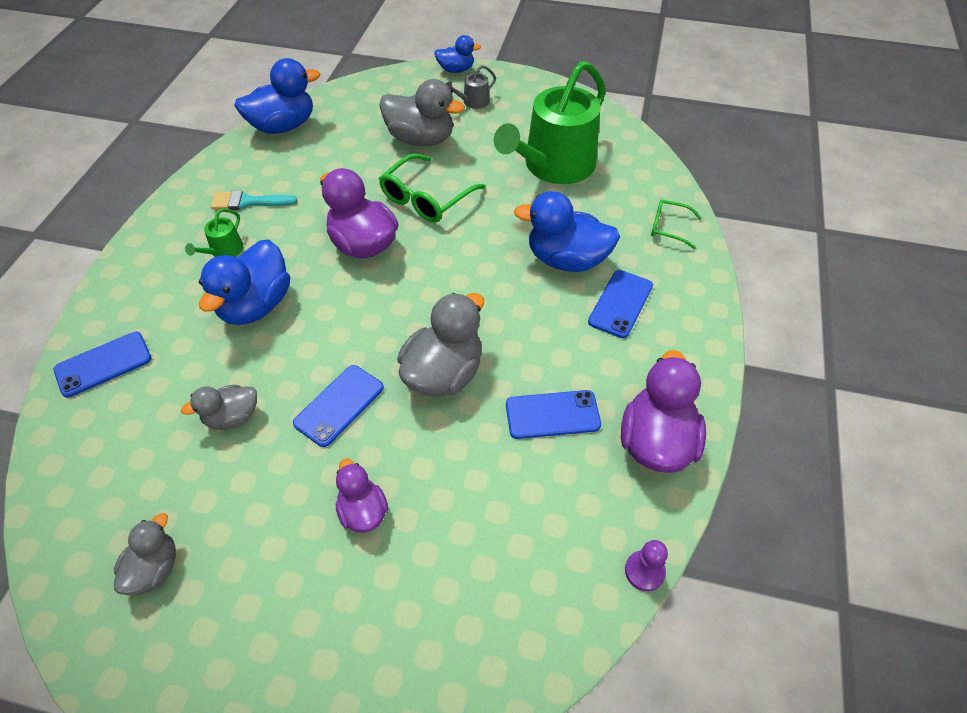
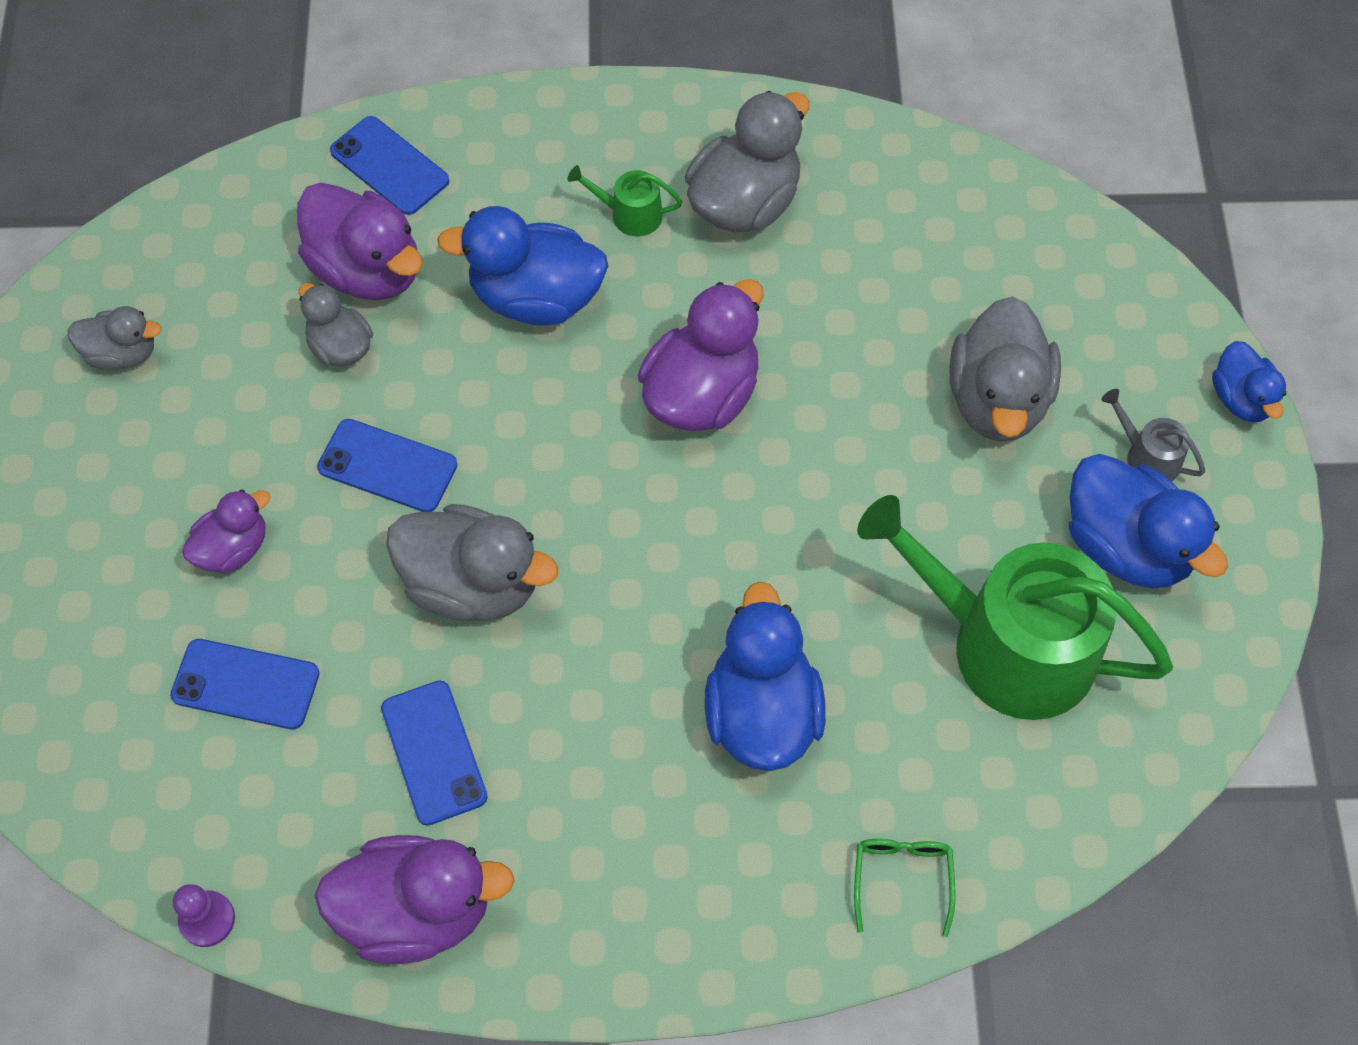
camera: 75 degrees right, 10 degrees up
(180, 391) = (368, 270): none -> purple duck
(248, 202) = (744, 203): turquoise brush -> grey duck
(283, 126) = (948, 177): blue duck -> blue duck (1126, 546)
(427, 198) = (843, 454): green glasses -> none
(620, 304) = (684, 819): blue phone -> blue phone (245, 684)

